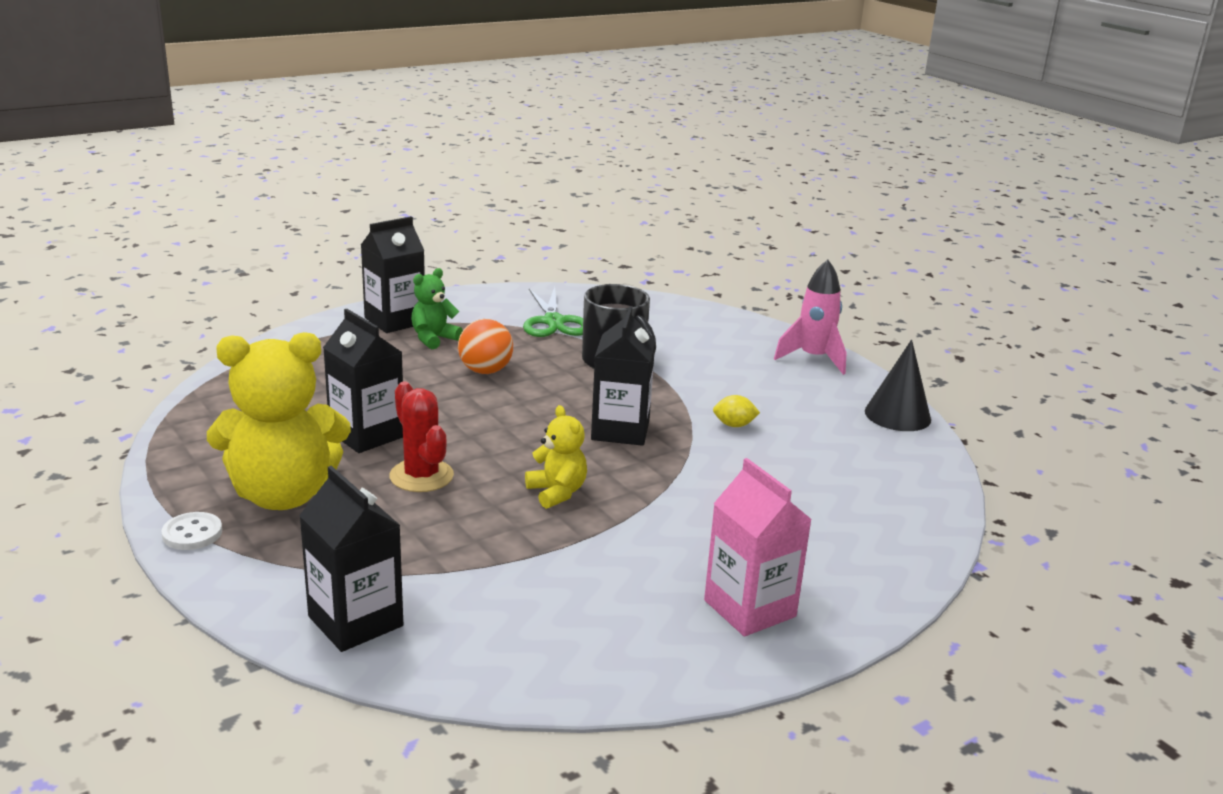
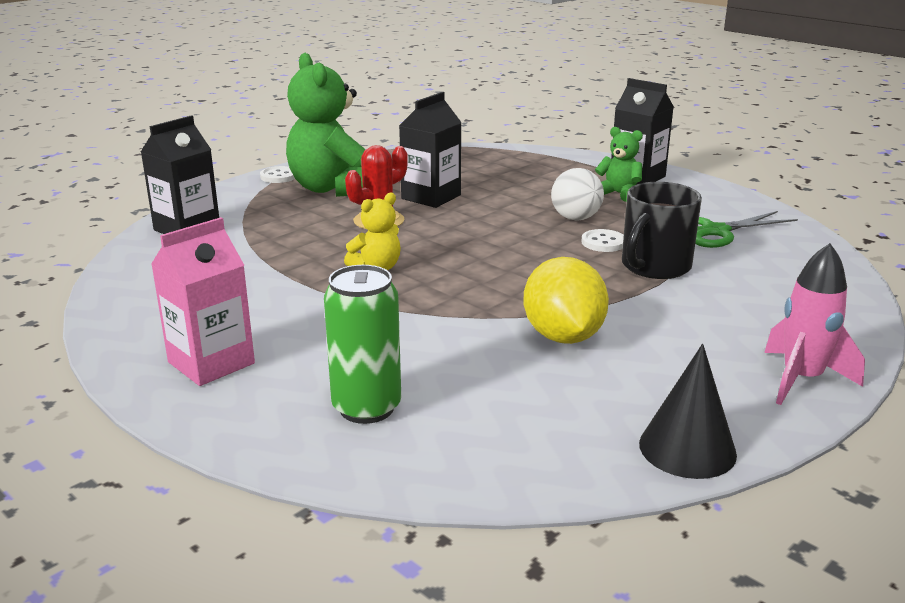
camera: 80 degrees right, 0 degrees up
(283, 495) = (333, 189): yellow teddy bear -> green teddy bear
(485, 371) = (575, 218): orange ball -> white ball
(552, 371) = (603, 242): none -> white button
(620, 430) = (506, 282): black carton -> none
(734, 425) = (563, 336): yellow lemon -> yellow lemon, size x2.21
(840, 529) = (366, 408): none -> green can

